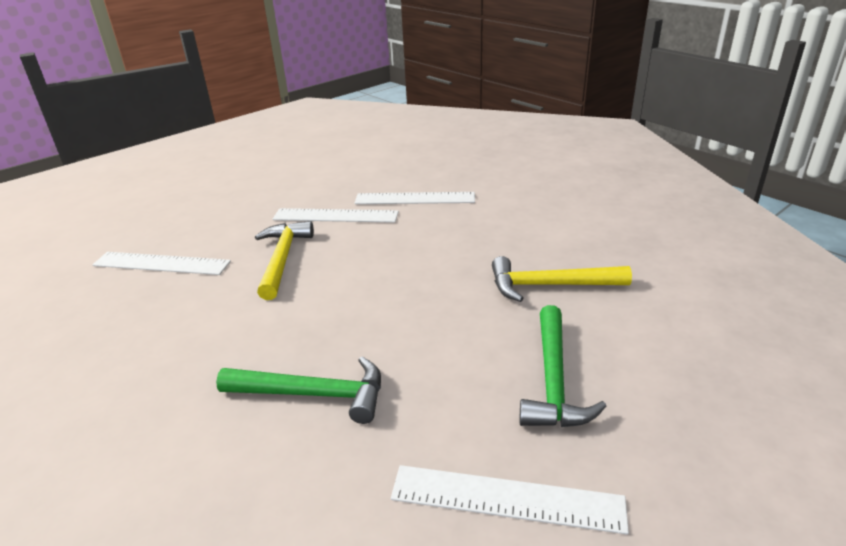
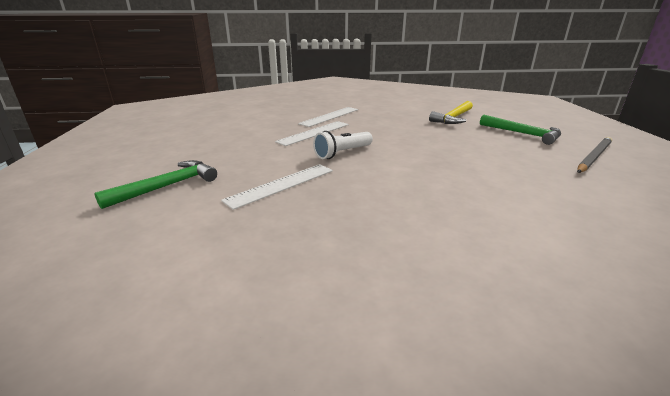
camera: 55 degrees left, 5 degrees down
(282, 259) = (342, 153): yellow hammer -> white flashlight
(313, 394) = (495, 173): green hammer -> green hammer (167, 186)
(506, 498) = (593, 157): white ruler -> grey pencil

